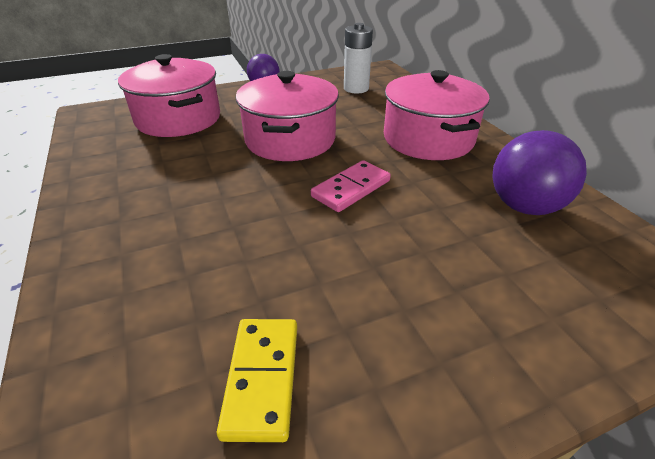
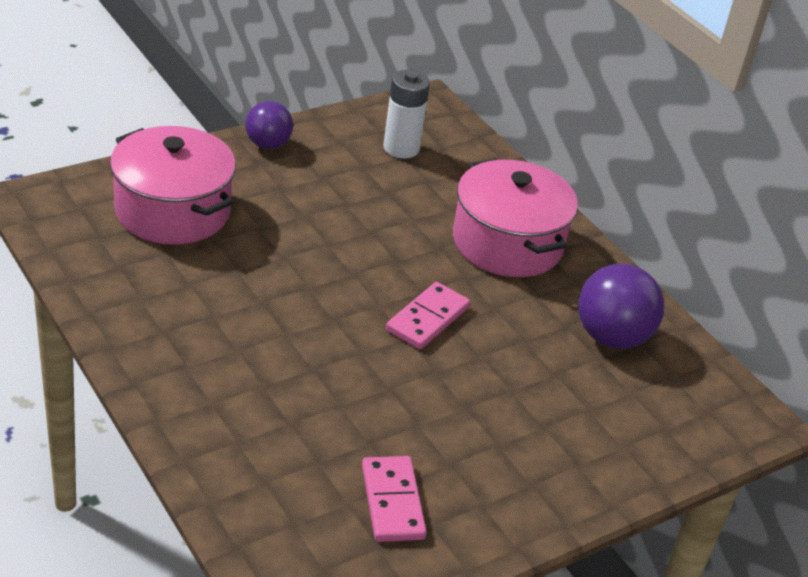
camera: 15 degrees left, 0 degrees up
(262, 378) = (392, 502): yellow domino -> pink domino
(290, 139) = (336, 246): pink pot -> none

